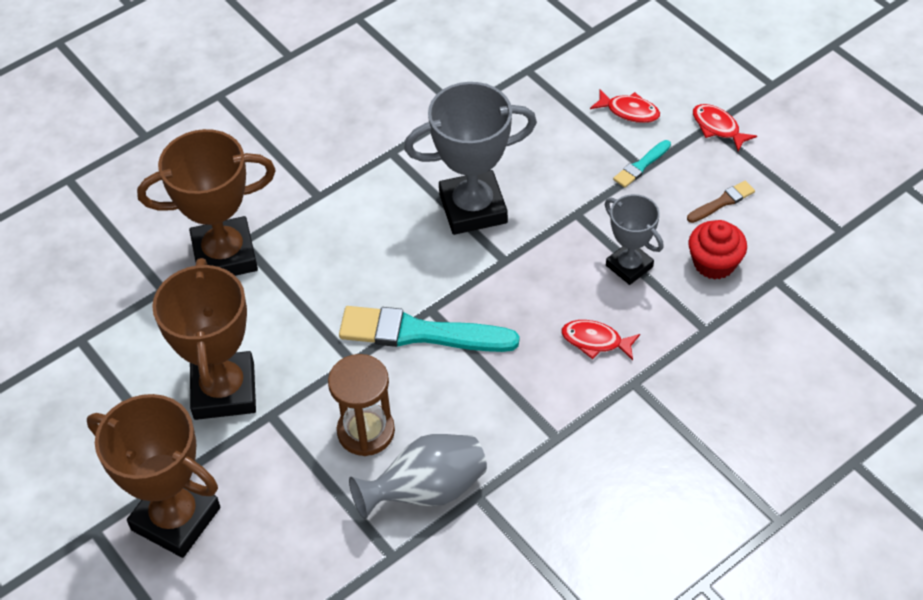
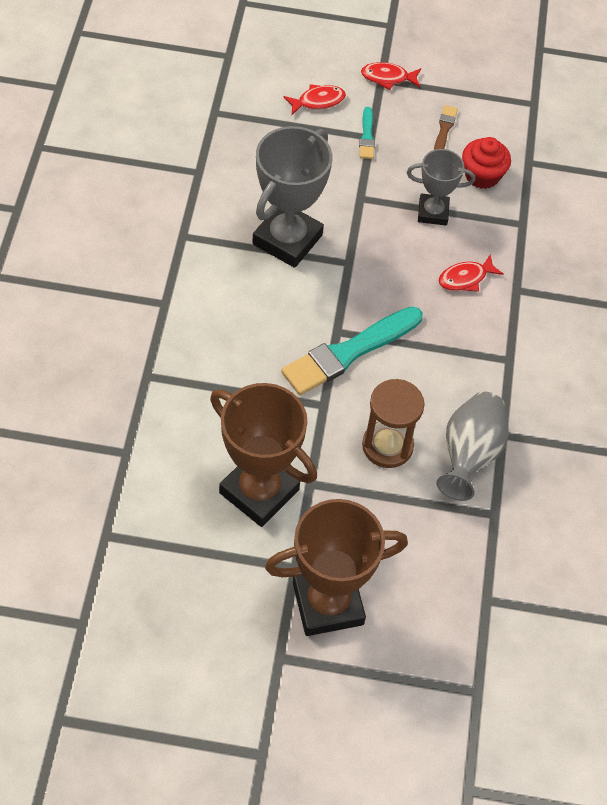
camera: 50 degrees left, 5 degrees up
(225, 255) = (145, 394): brown trophy -> none

